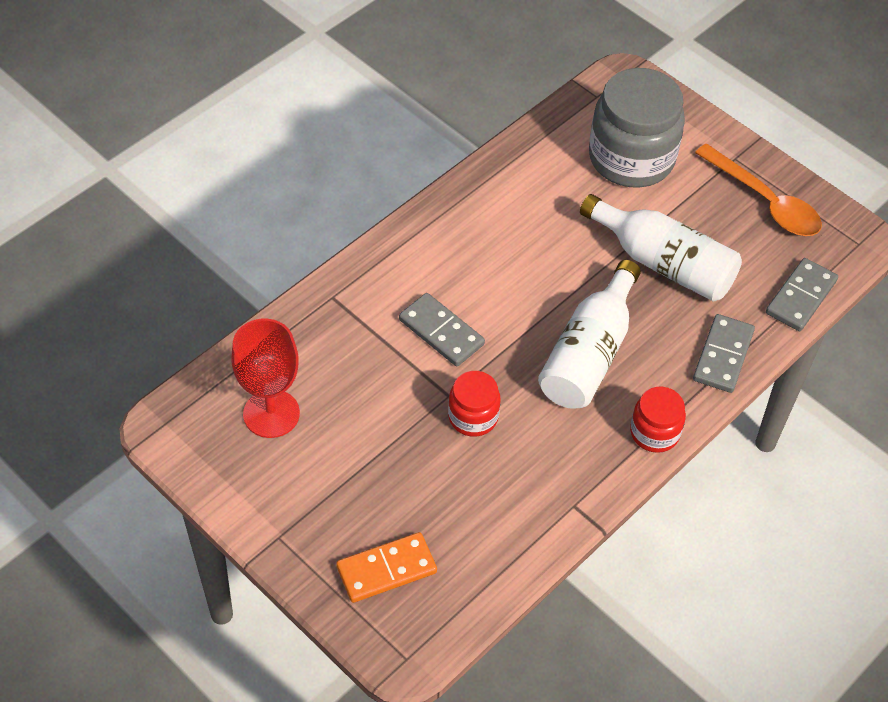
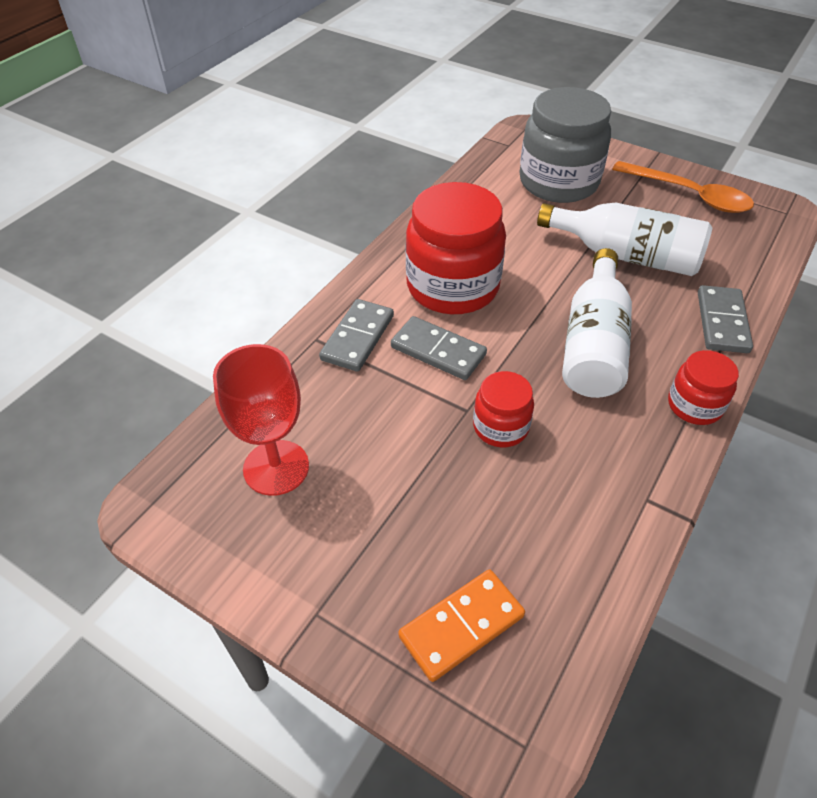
camera: 10 degrees left, 5 degrees down
(477, 265) = (452, 286): none -> red jar
(801, 297) = (764, 261): grey domino -> grey domino (358, 338)

